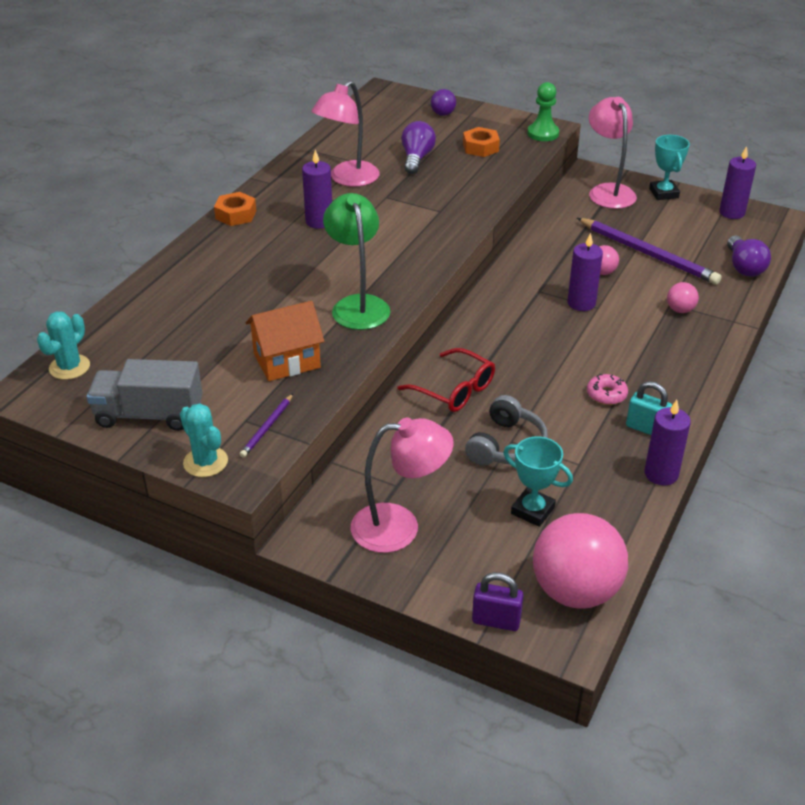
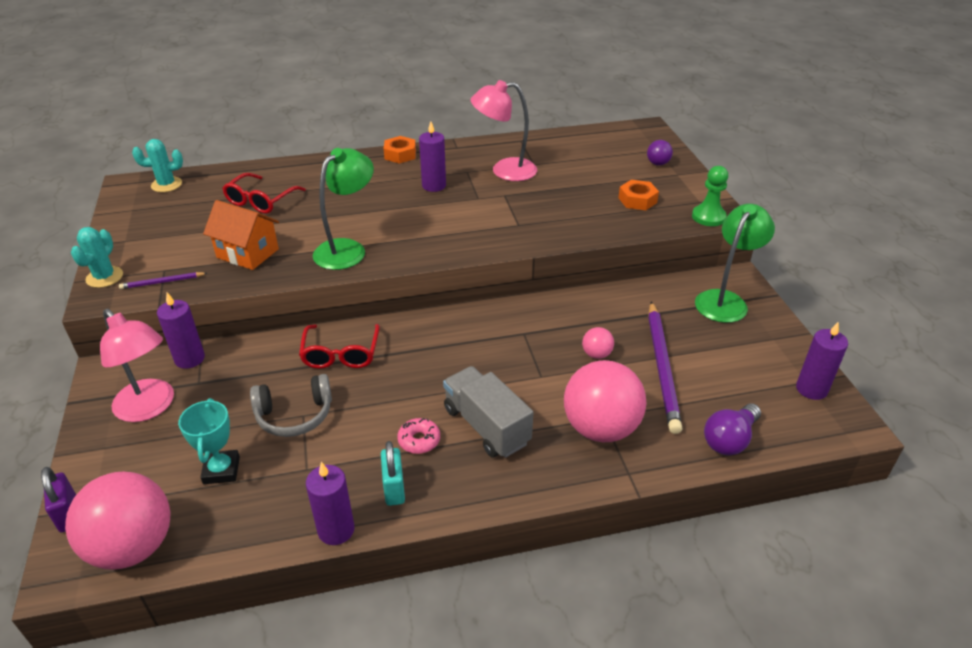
camera: 50 degrees right, 0 degrees up
(149, 415) = (140, 233): grey truck -> grey truck (486, 426)
(199, 321) = (260, 201): none -> red glasses
(416, 158) = (576, 182): purple light bulb -> none
(581, 303) = (535, 364): purple candle -> purple candle (189, 359)
(608, 191) = (725, 300): pink lamp -> green lamp
(663, 193) = (774, 332): turquoise trophy -> none
(680, 310) = (600, 428): pink ball -> pink ball, size x2.28

